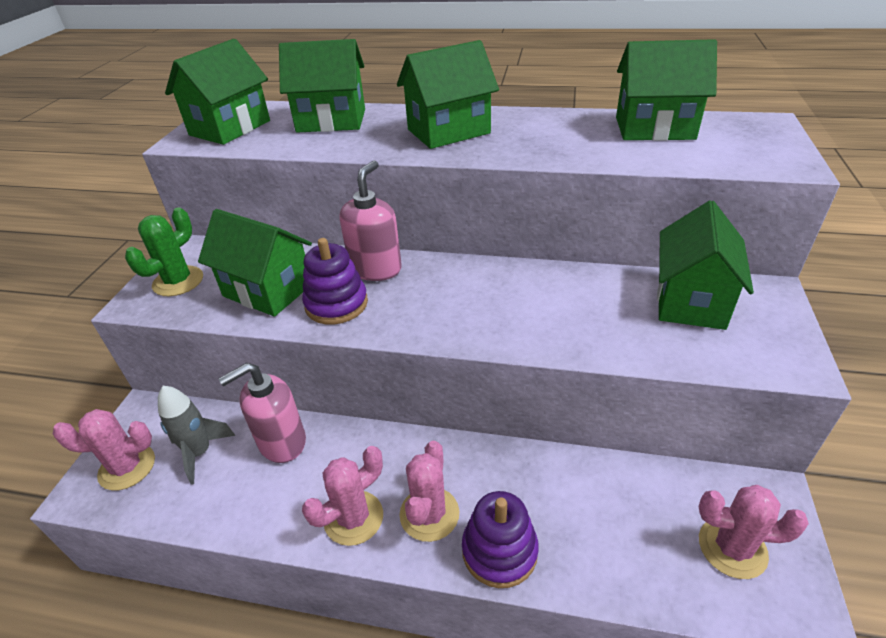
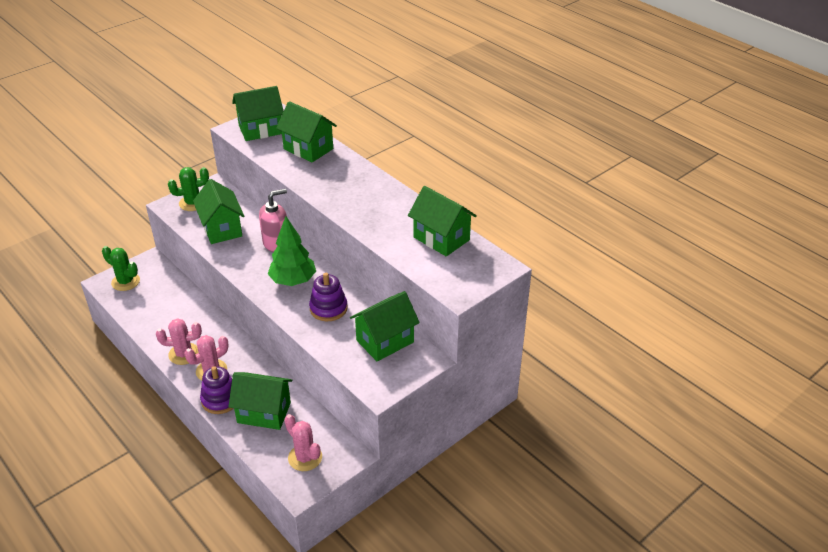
camera: 35 degrees right, 0 degrees up
(127, 467) = (125, 282): pink cactus -> green cactus
(200, 453) = (155, 292): grey rocket -> none
(281, 442) = (188, 307): pink soap dispenser -> none
(336, 304) = (240, 252): purple stacking toy -> purple stacking toy (328, 308)
(448, 131) = (347, 186): green house -> green house (264, 412)
(464, 298) = (293, 281): none -> green tree

